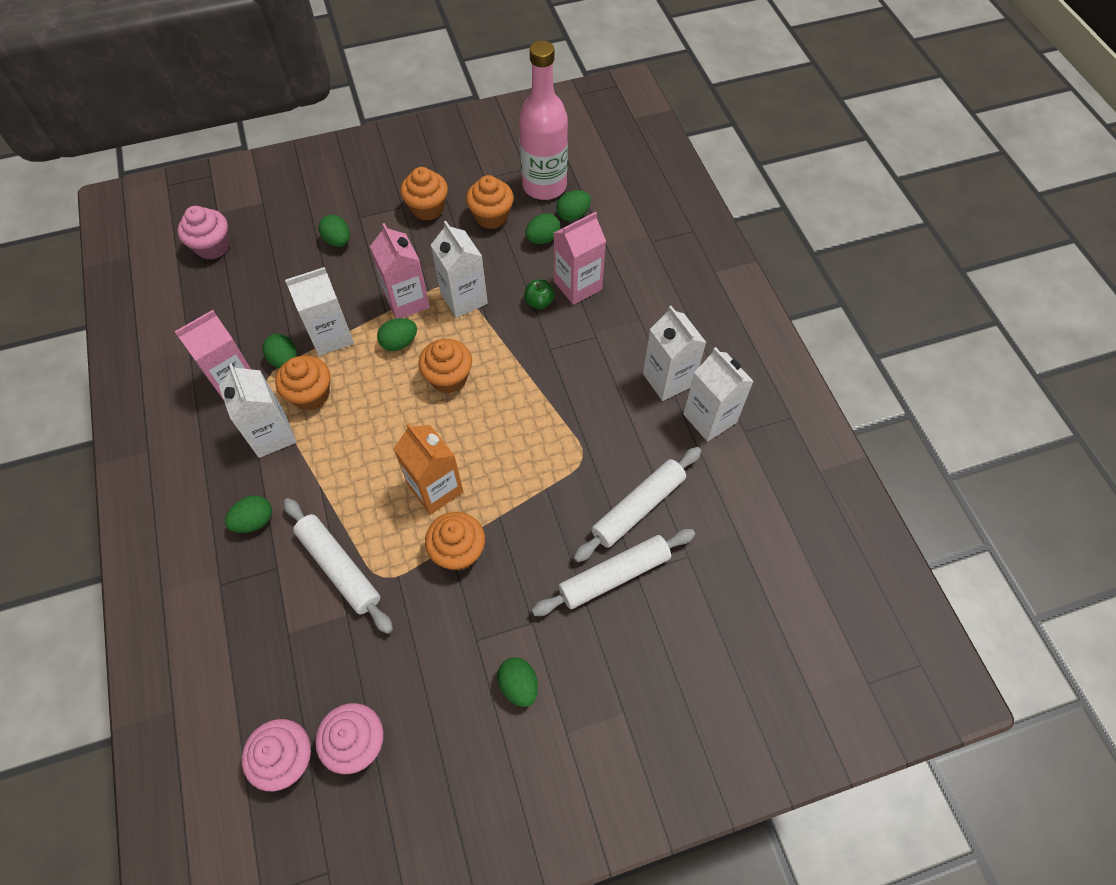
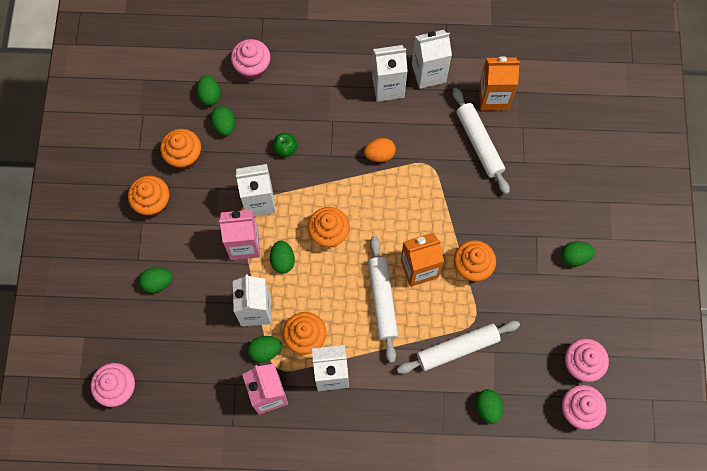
camera: 70 degrees left, 10 degrees up
(254, 521) = (401, 400): green egg -> green egg (487, 408)
(544, 186) = (169, 106): pink bottle -> none
(572, 398) = (379, 155): none -> orange egg
(578, 285) = (281, 116): pink carton -> none
(614, 576) = (521, 175): white rolling pin -> white rolling pin (382, 300)
(626, 241) = (252, 67): none -> pink cupcake
(714, 505) = (493, 97): none -> orange carton

